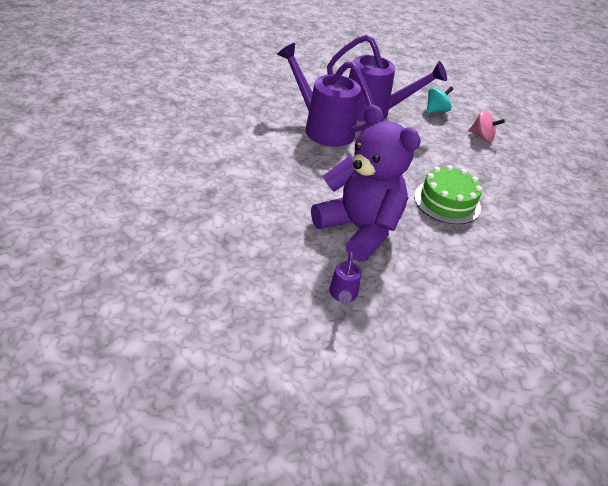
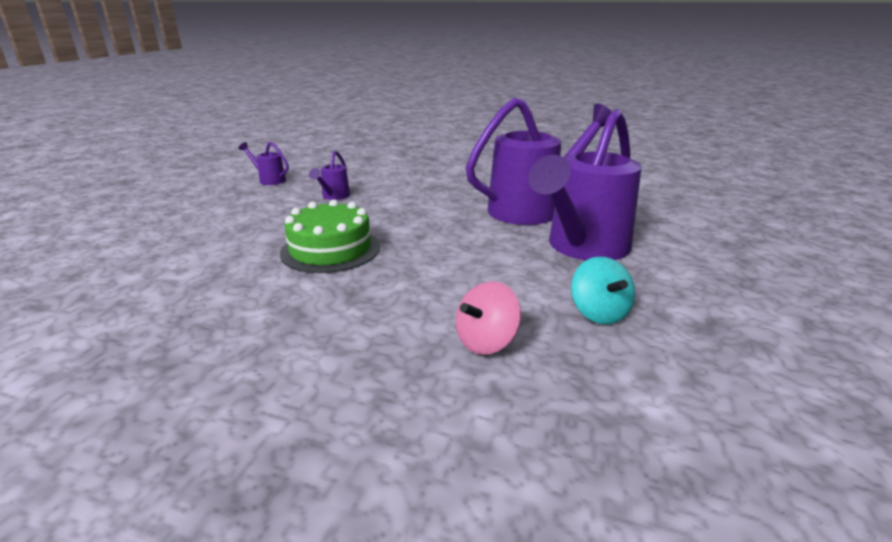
camera: 115 degrees right, 15 degrees down
(359, 229) = (334, 196): purple teddy bear -> purple watering can

